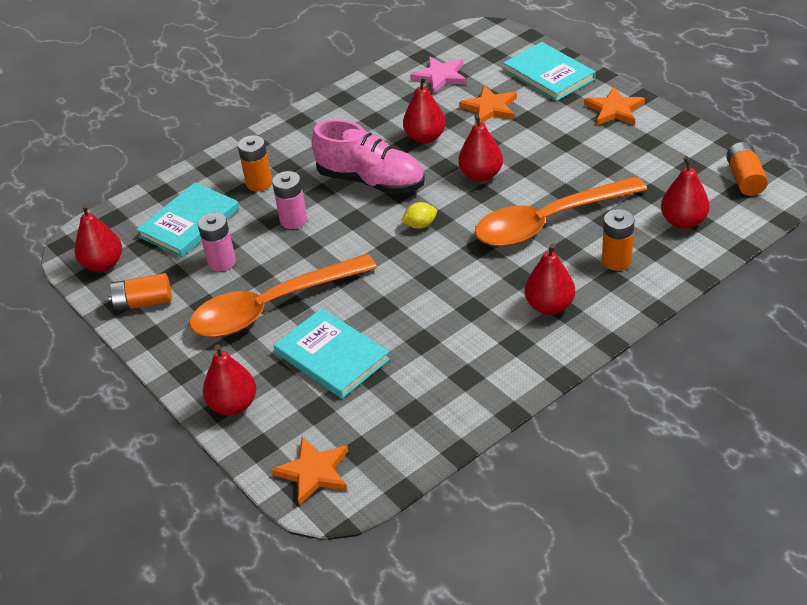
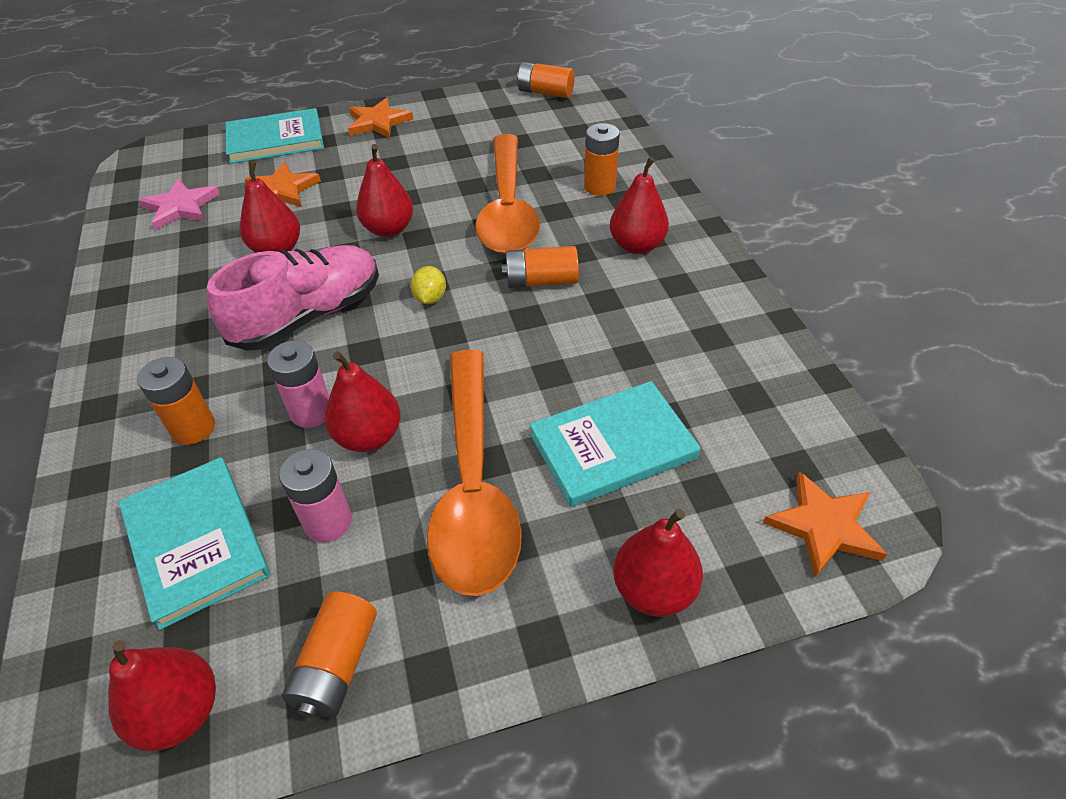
camera: 70 degrees left, 5 degrees up
(472, 270) = (541, 281): none -> orange battery
(683, 221) = (574, 137): red pear -> red pear (369, 436)

